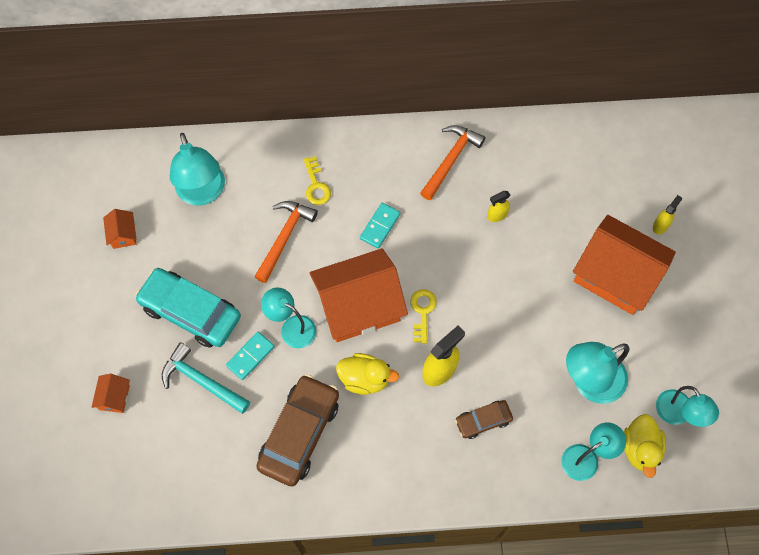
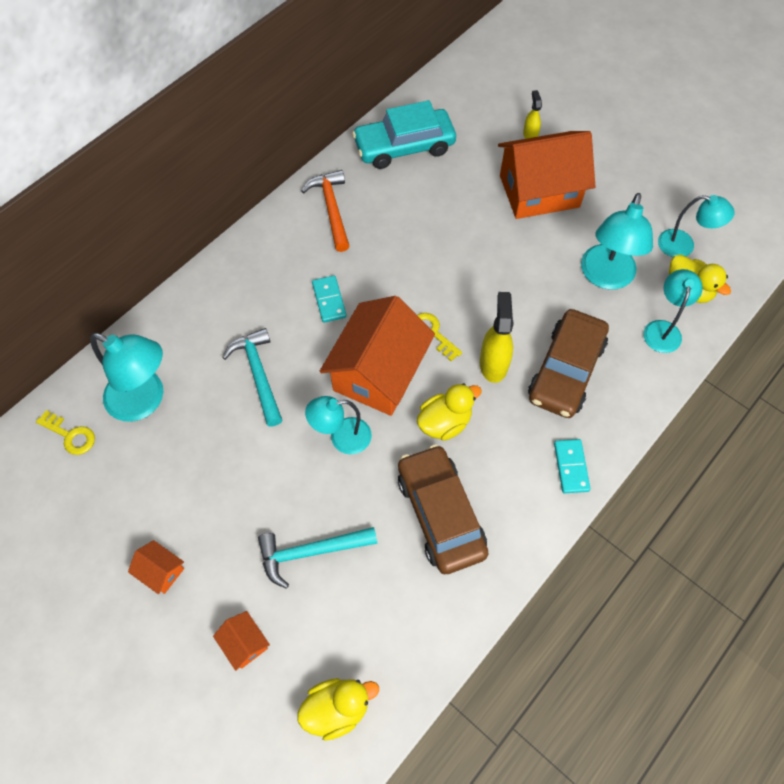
camera: 45 degrees left, 5 degrees down
(123, 234) = (103, 497): orange house -> orange house (161, 571)
(125, 484) = (337, 708): none -> yellow duck
(191, 312) = (238, 505): turquoise car -> turquoise car (404, 146)
(250, 356) = (332, 492): turquoise domino -> turquoise domino (571, 467)
(284, 238) = (258, 375): orange hammer -> turquoise hammer
(316, 185) = (241, 313): yellow key -> yellow key (70, 435)
(483, 421) = (565, 370): brown car -> brown car, size x1.92
(497, 215) = (410, 219): yellow spray bottle -> none

